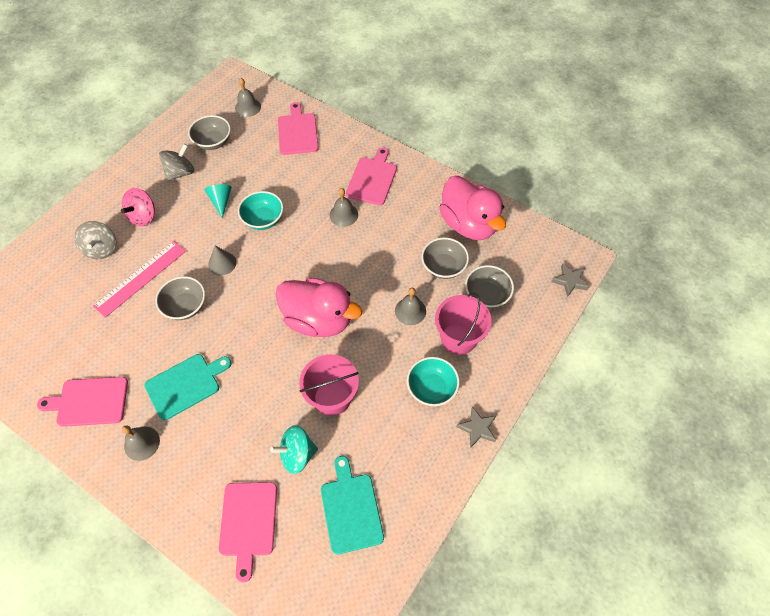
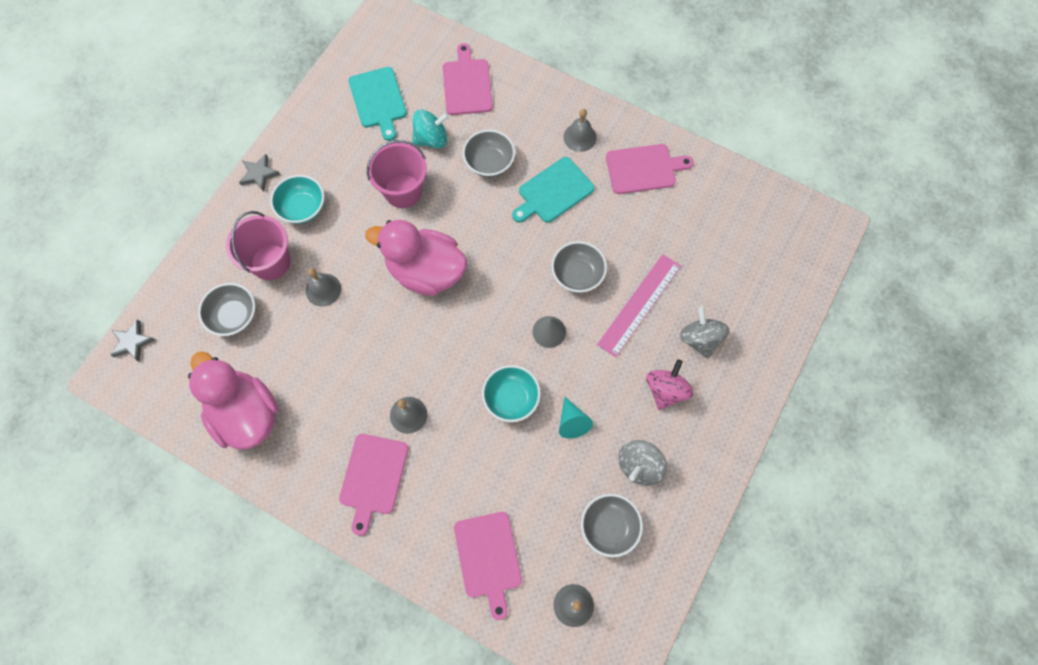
camera: 175 degrees right, 10 degrees up
(443, 267) = (282, 349): grey bowl -> grey bowl (489, 163)

